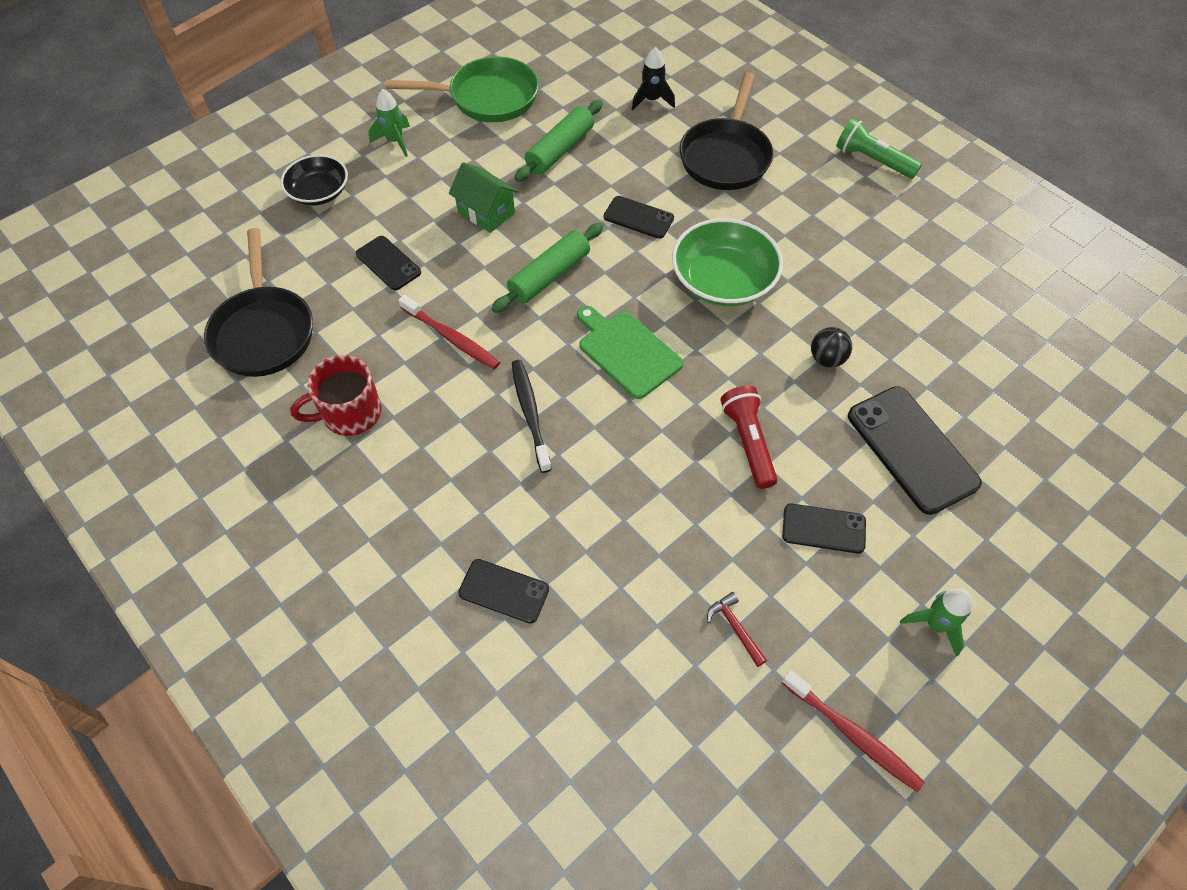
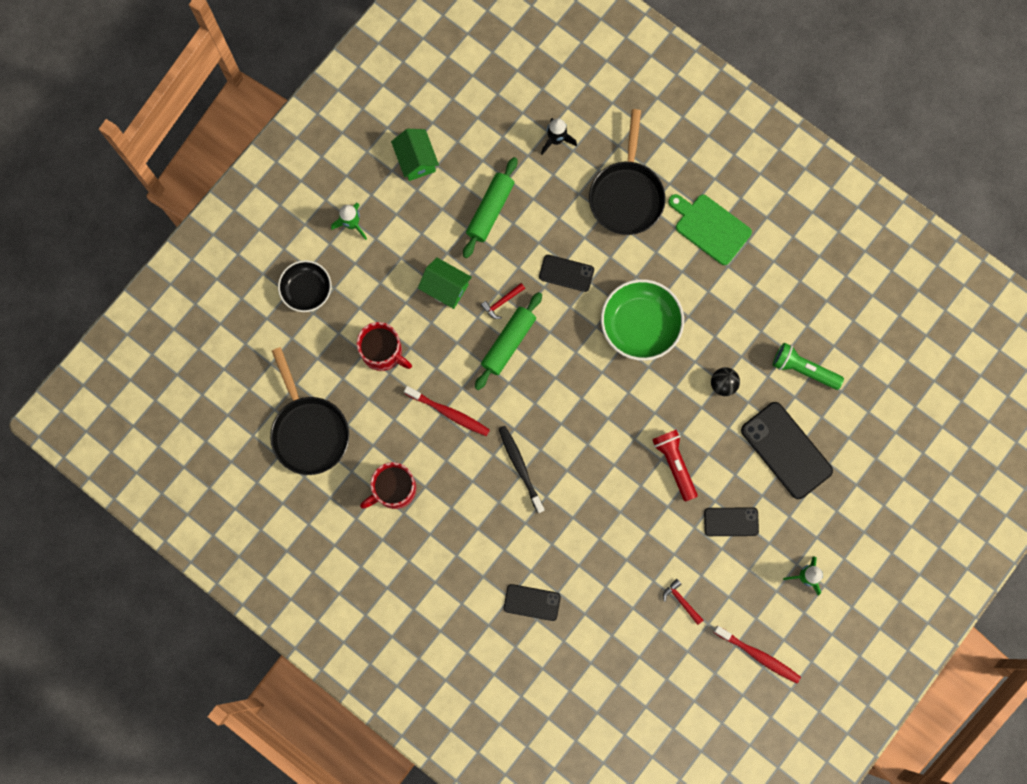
camera: 10 degrees left, 20 degrees up
(388, 263) = (383, 352): black phone -> red mug
(487, 98) = (416, 160): green pan -> green house
(551, 235) = (501, 302): none -> red hammer
(627, 351) = (579, 403): green cutting board -> green cutting board (710, 227)
(872, 160) = (745, 180): green flashlight -> green flashlight (803, 369)

